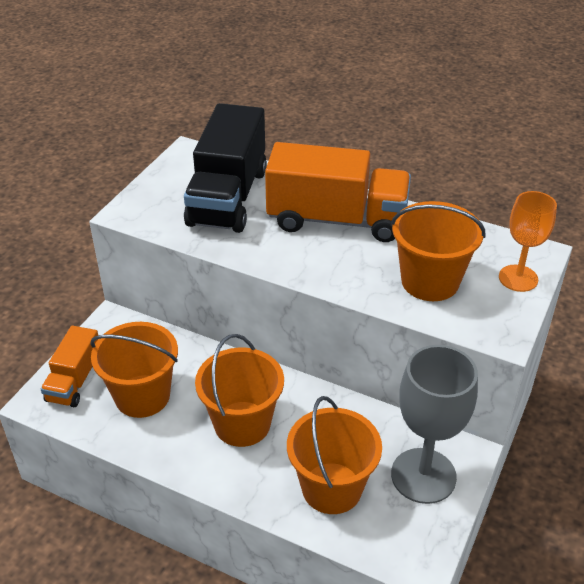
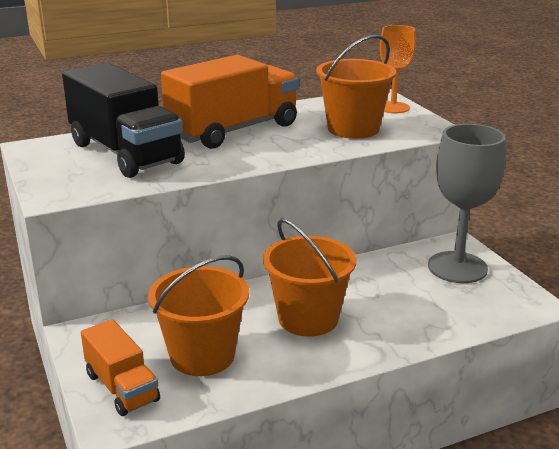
camera: 50 degrees left, 15 degrees down
(331, 488) = (426, 308): orange bucket -> none

